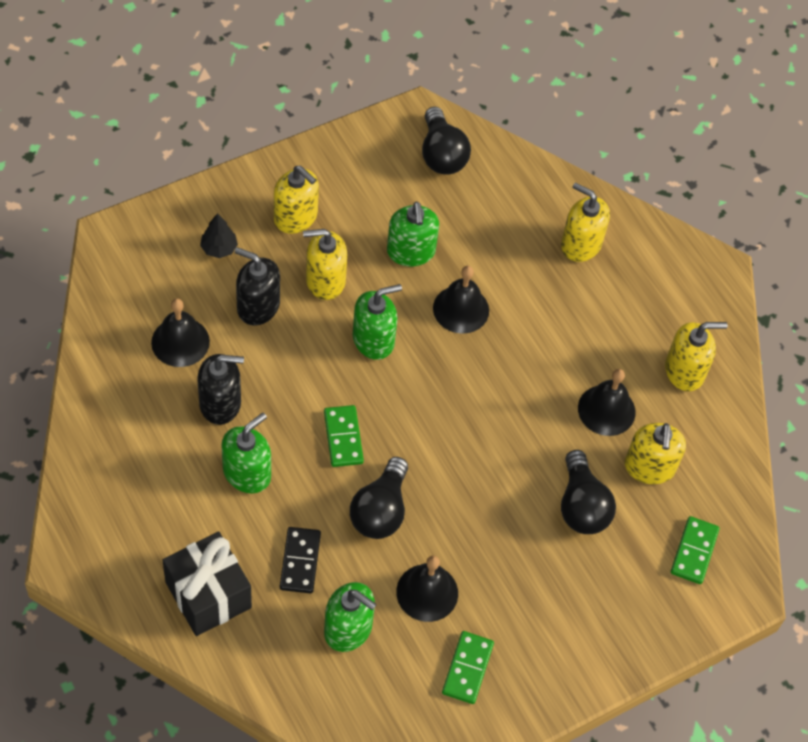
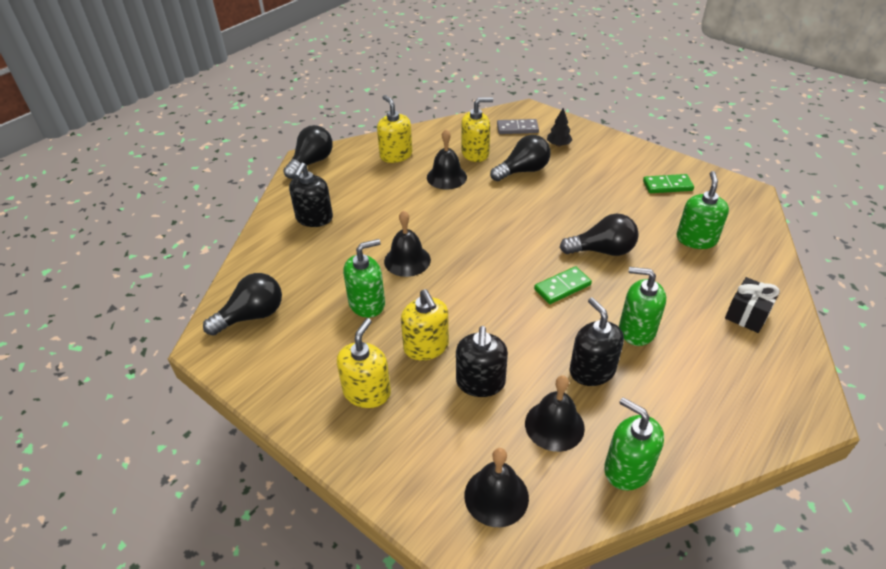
camera: 105 degrees left, 15 degrees down
(208, 595) = (747, 315): black gift -> black gift, size x0.65
(219, 248) = (434, 438): black tree -> black tree (558, 145)
(300, 561) = (675, 277): black domino -> none
(373, 340) = (465, 298): green soap dispenser -> green soap dispenser (627, 469)
(427, 592) = (638, 214): black bell -> black bell (496, 496)
(580, 244) = (314, 218): yellow soap dispenser -> black soap dispenser
(694, 551) = (517, 128): green domino -> grey domino
(706, 272) = (311, 162): none -> black light bulb

